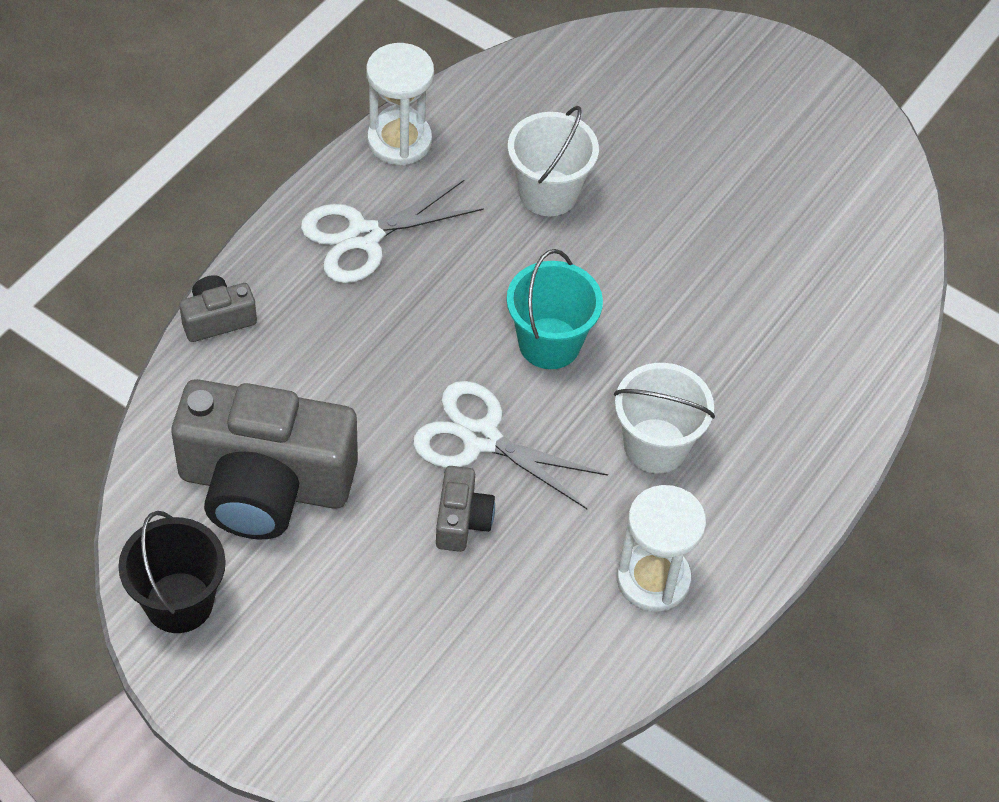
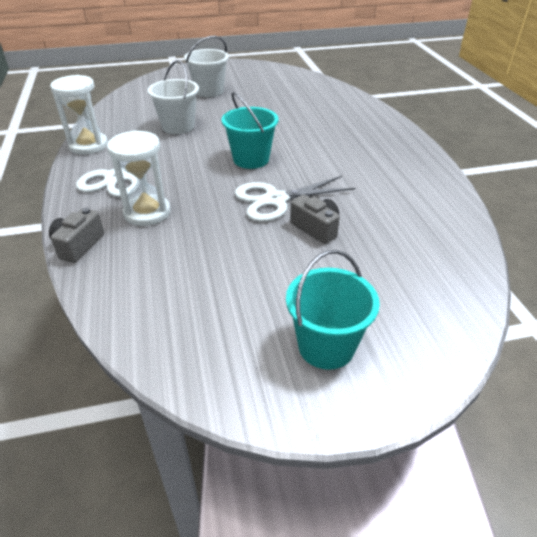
camera: 45 degrees left, 15 degrees down
(179, 602) = (240, 376): black bucket -> none
(264, 484) = (204, 286): grey camera -> none
(276, 648) = (326, 346): none -> turquoise bucket
(653, 579) = (413, 191): white hourglass -> white hourglass (147, 212)
(655, 446) = (340, 159): white bucket -> white bucket (209, 91)

